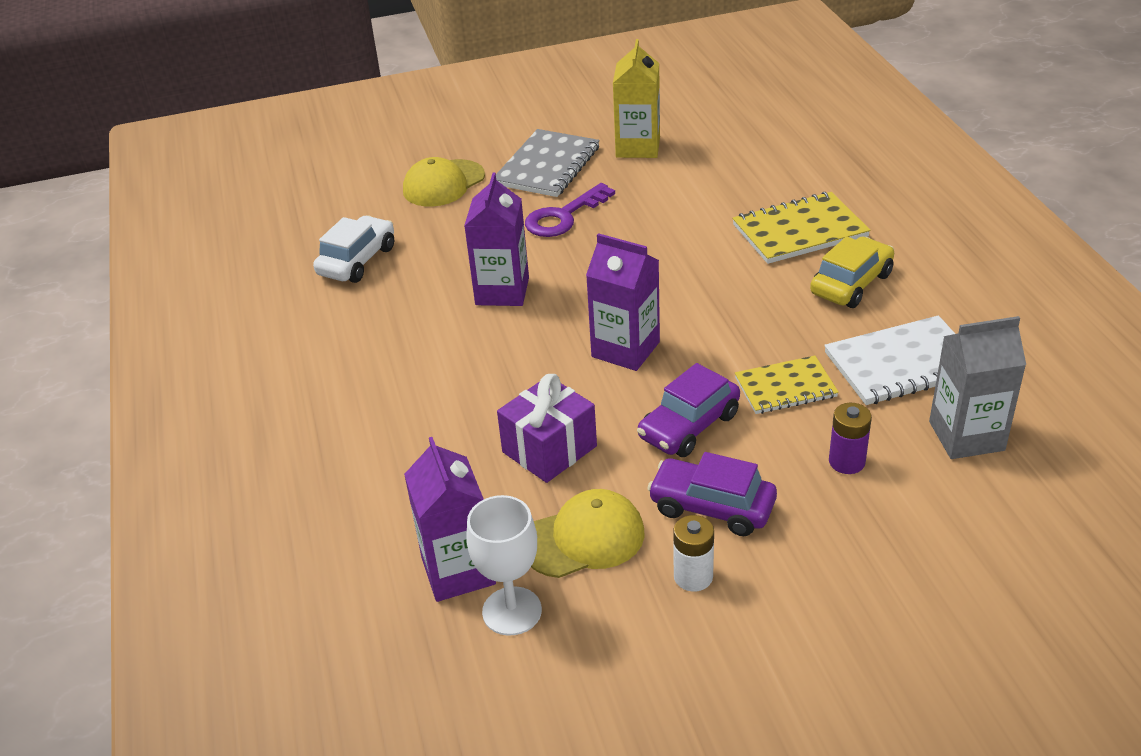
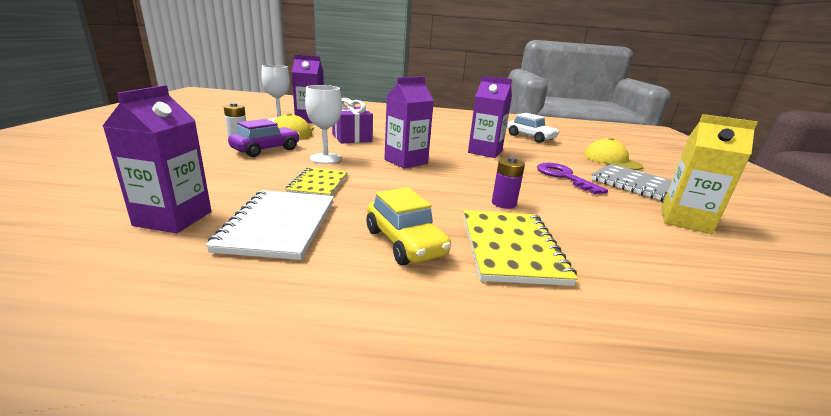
camera: 105 degrees right, 15 degrees down
(689, 426) = (325, 158): purple car -> white goblet
(846, 462) = (233, 179): purple battery -> purple battery (503, 203)
(966, 436) = (173, 218): grey carton -> purple carton

